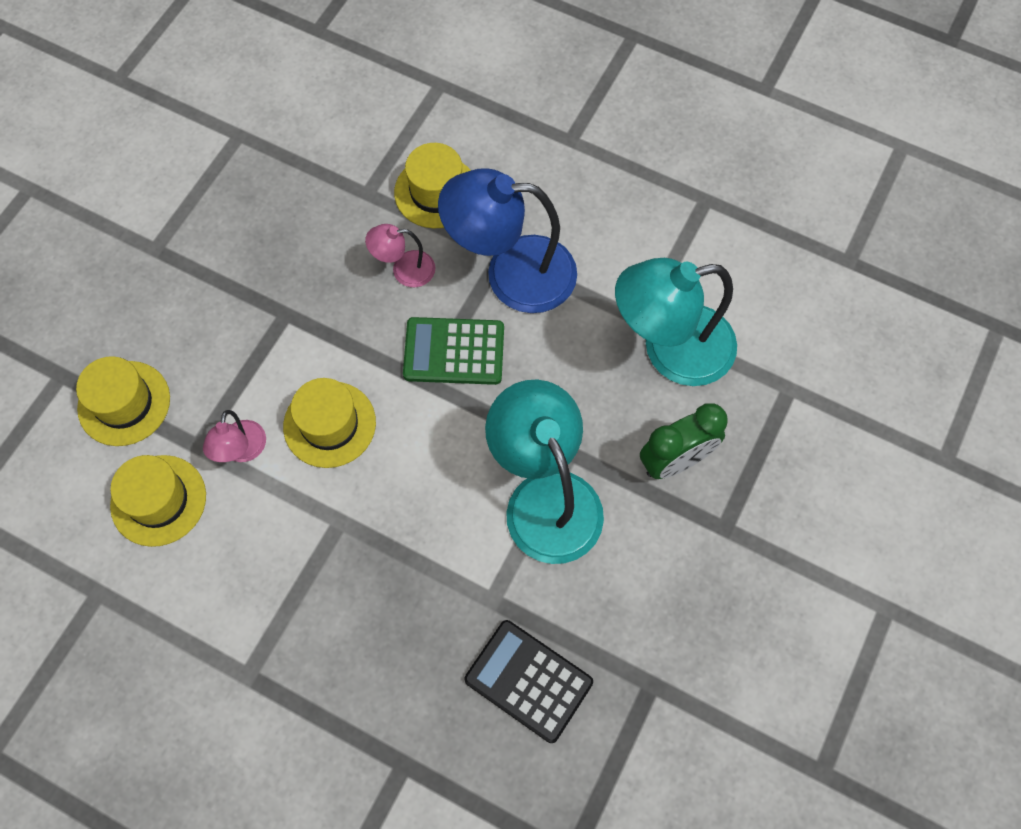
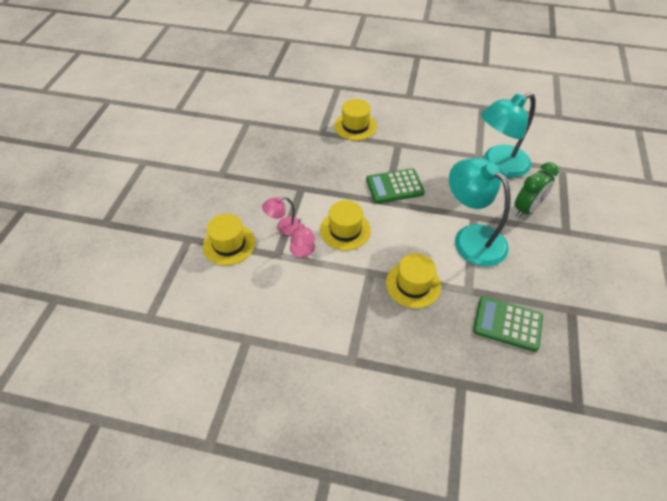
camera: 15 degrees left, 15 degrees down
(158, 500) = (265, 285): yellow hat -> yellow hat (413, 284)
(404, 269) = (354, 158): pink lamp -> pink lamp (284, 227)
(512, 273) = (407, 150): blue lamp -> none
(528, 681) = (507, 324): black calculator -> green calculator

